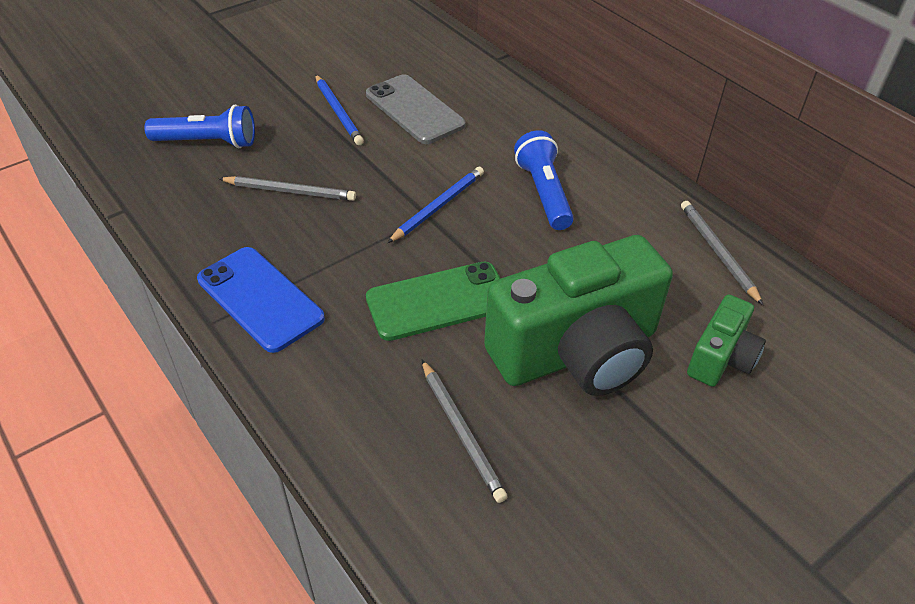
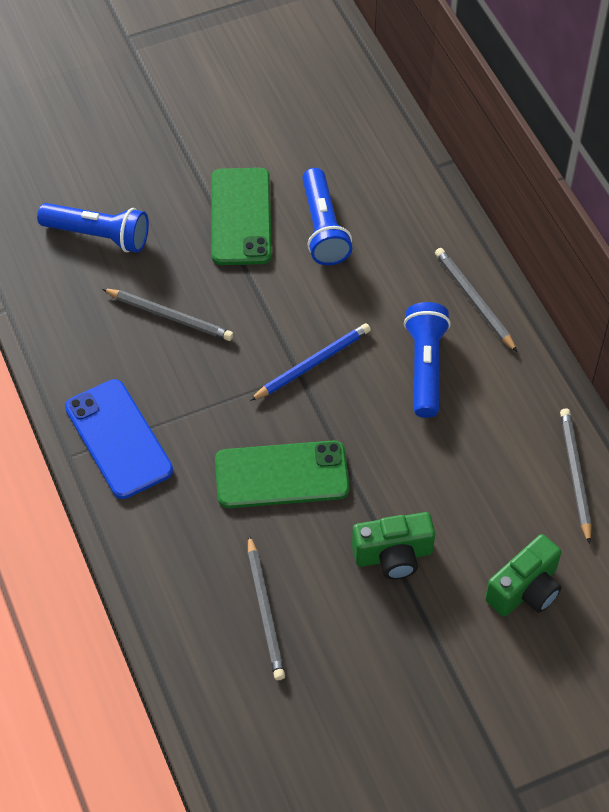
camera: 15 degrees right, 10 degrees up
(338, 112) = (241, 217): blue pencil -> green phone
(414, 110) = (323, 228): grey phone -> blue flashlight
(566, 140) = (474, 300): none -> grey pencil
(577, 352) = (393, 555): green camera -> green camera, size x0.49

